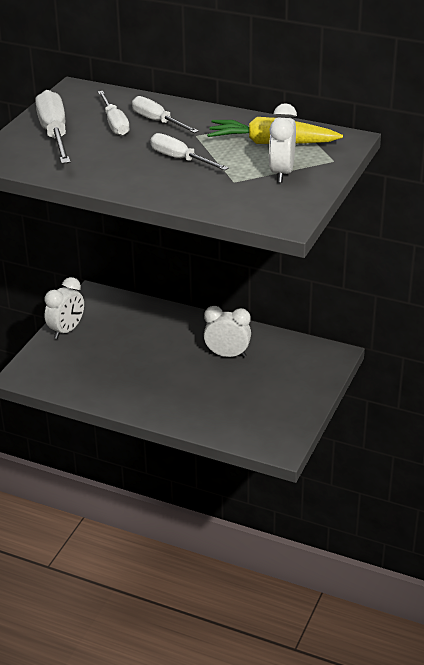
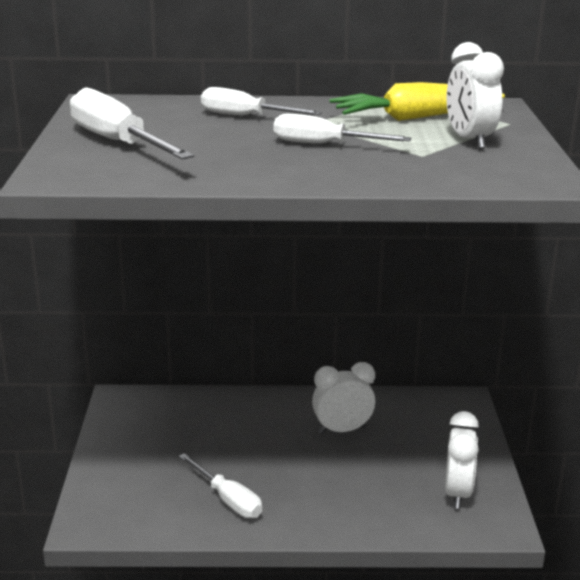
camera: 25 degrees left, 10 degrees down
(66, 330) = (112, 449): white clock -> white clock (457, 493)
(114, 124) = (191, 124): white screwdriver -> white screwdriver (228, 499)

